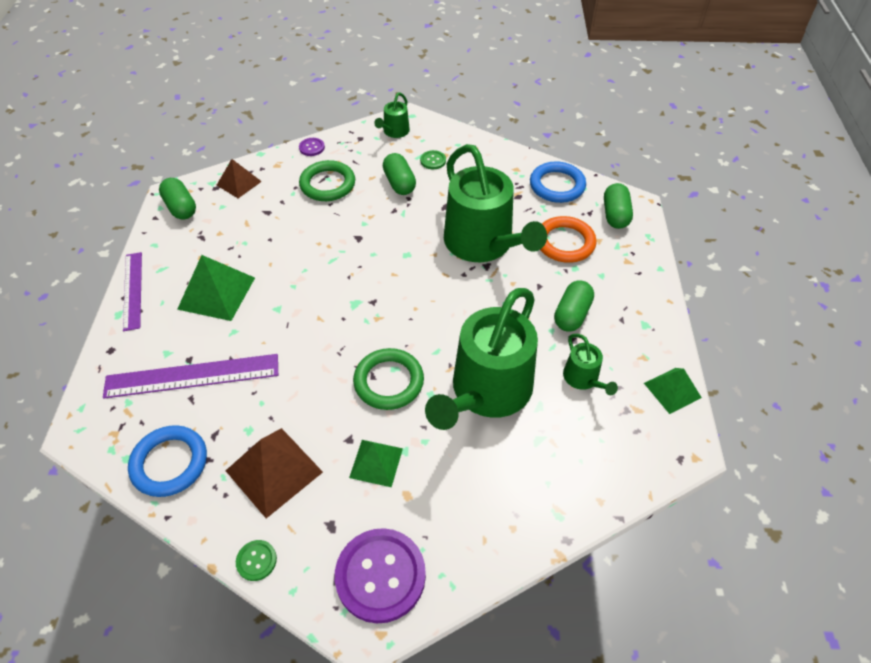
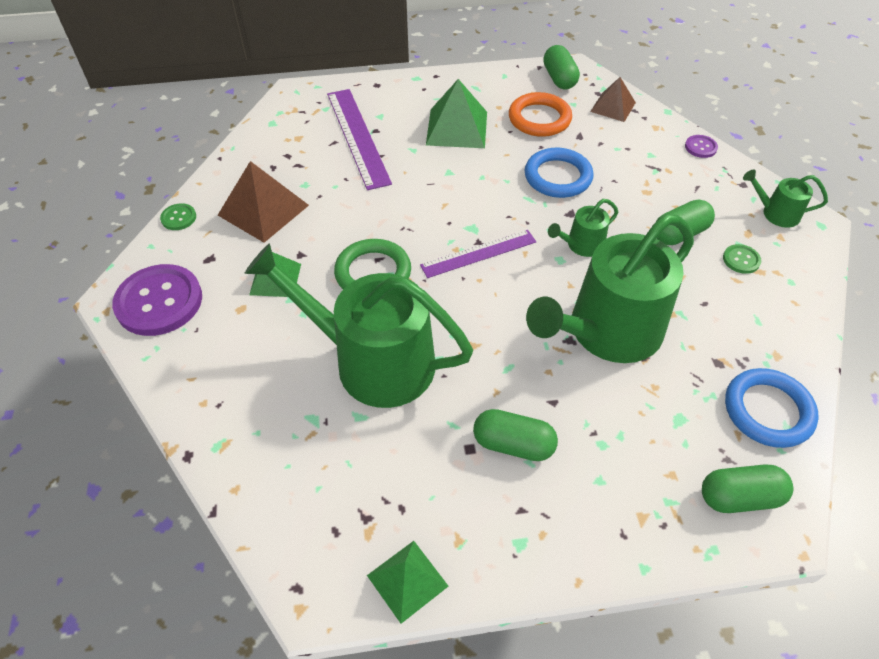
camera: 80 degrees right, 0 degrees up
(132, 290) = (445, 78): purple ruler -> purple ruler (478, 253)
(169, 463) = (268, 146): blue ring -> blue ring (558, 177)
(181, 208) = (559, 78): green capsule -> green capsule turned 60 degrees counterclockwise
(327, 184) = (645, 172): green ring -> none
(565, 242) = (648, 428): orange ring -> orange ring (539, 119)
(583, 379) = (408, 463): green watering can -> green watering can (581, 245)

